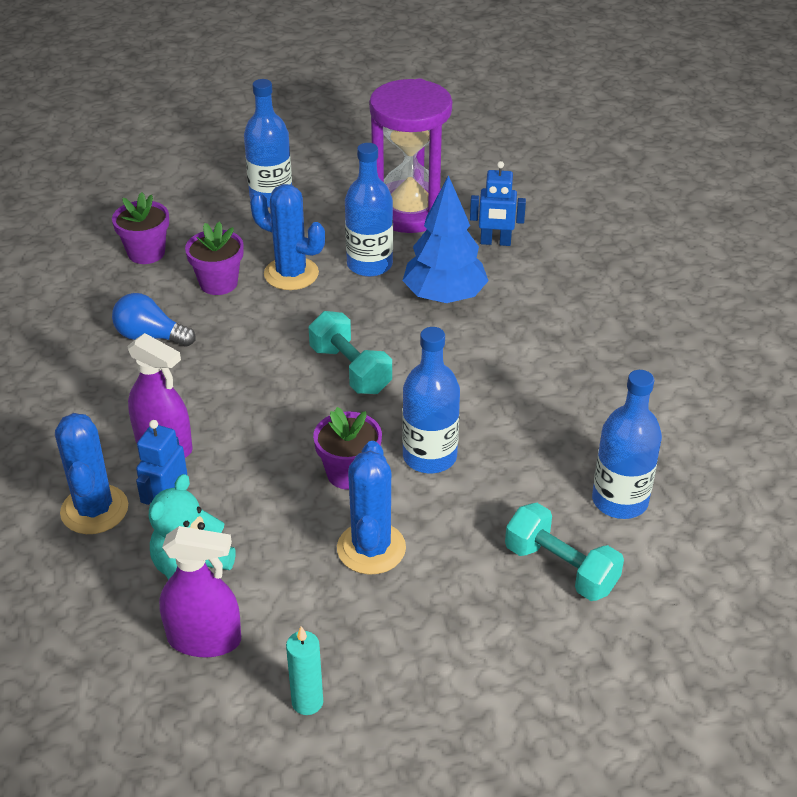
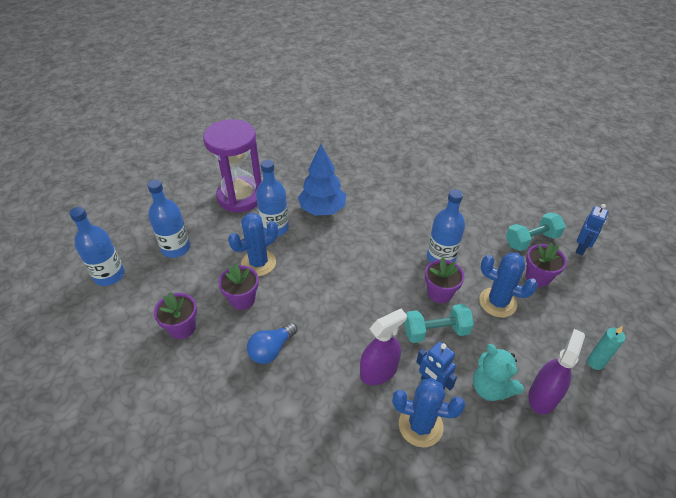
camera: 65 degrees left, 5 degrees up
(350, 369) = (359, 265): turquoise dumbbell -> turquoise dumbbell (436, 331)
(467, 593) = (538, 277): none -> purple flower pot
(495, 242) = (292, 176): blue robot -> blue robot (581, 248)
(620, 500) = (496, 206): blue bottle -> blue bottle (109, 275)

